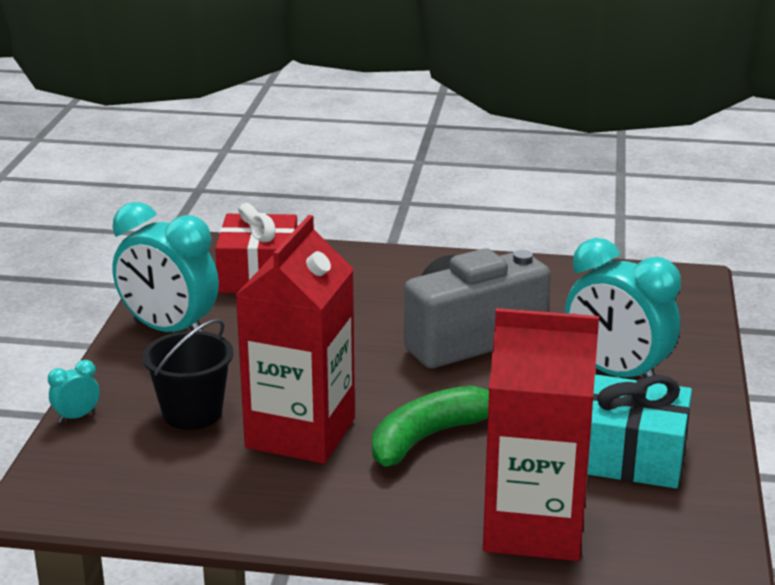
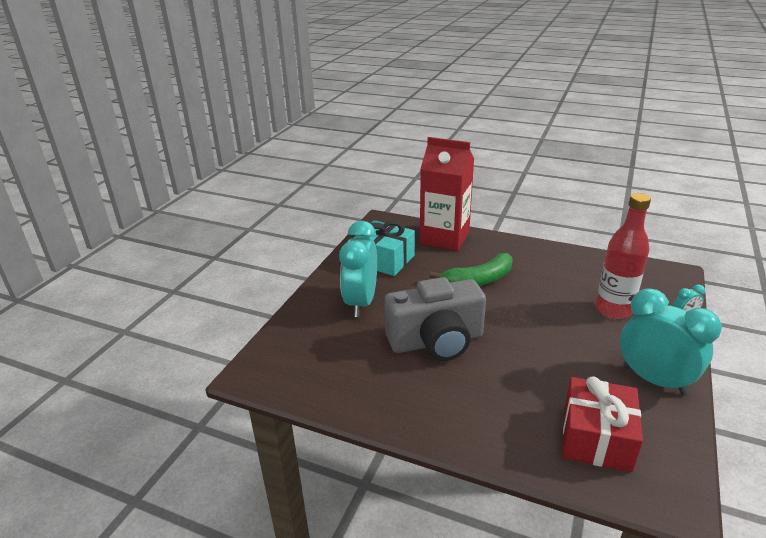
camera: 165 degrees left, 5 degrees up
(192, 413) = (613, 310): black bucket -> red bottle
(300, 433) = (548, 290): red carton -> none
(616, 374) = (361, 302): turquoise clock -> turquoise clock turned 135 degrees counterclockwise

